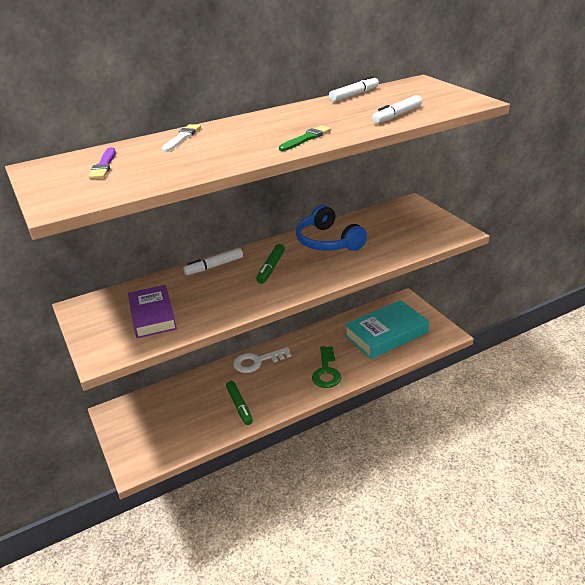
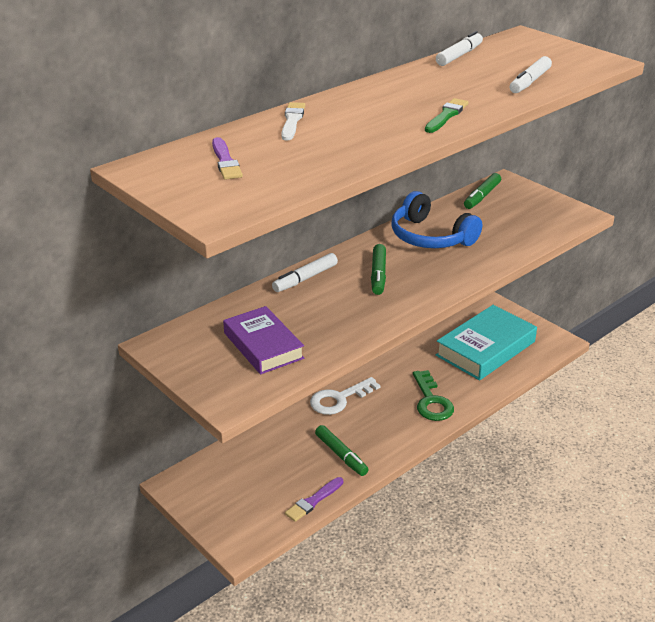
camera: 15 degrees left, 0 degrees up
(203, 440) = (314, 501): none -> purple brush
(385, 213) = (482, 196): none -> green marker

